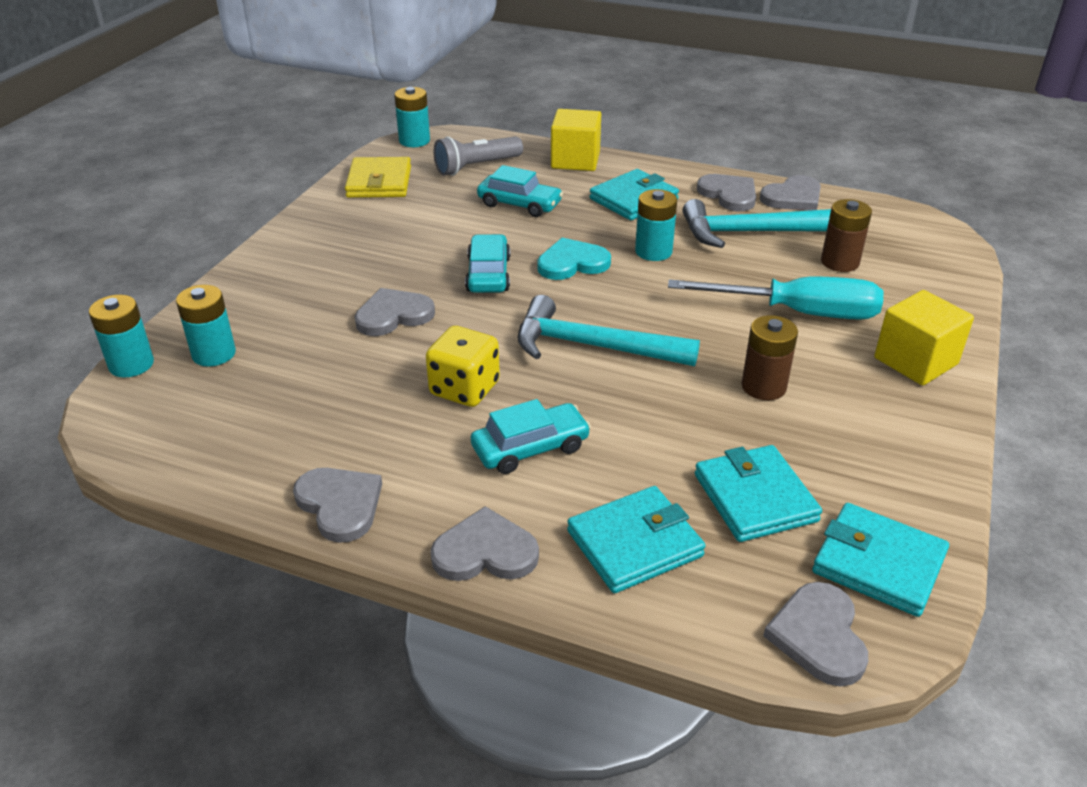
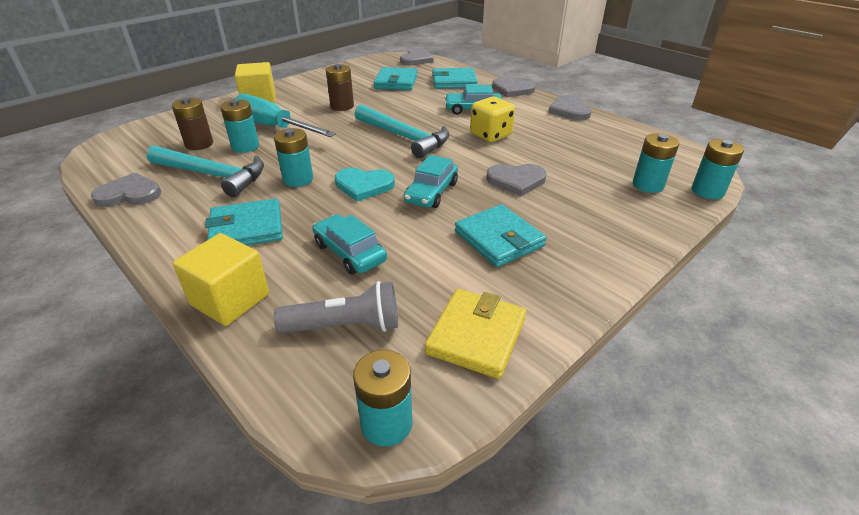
camera: 155 degrees left, 0 degrees up
(729, 195) = (168, 210): grey heart -> none
(780, 274) = (245, 146): none -> turquoise battery
(878, 563) = (377, 65): turquoise wallet -> turquoise wallet (499, 239)

